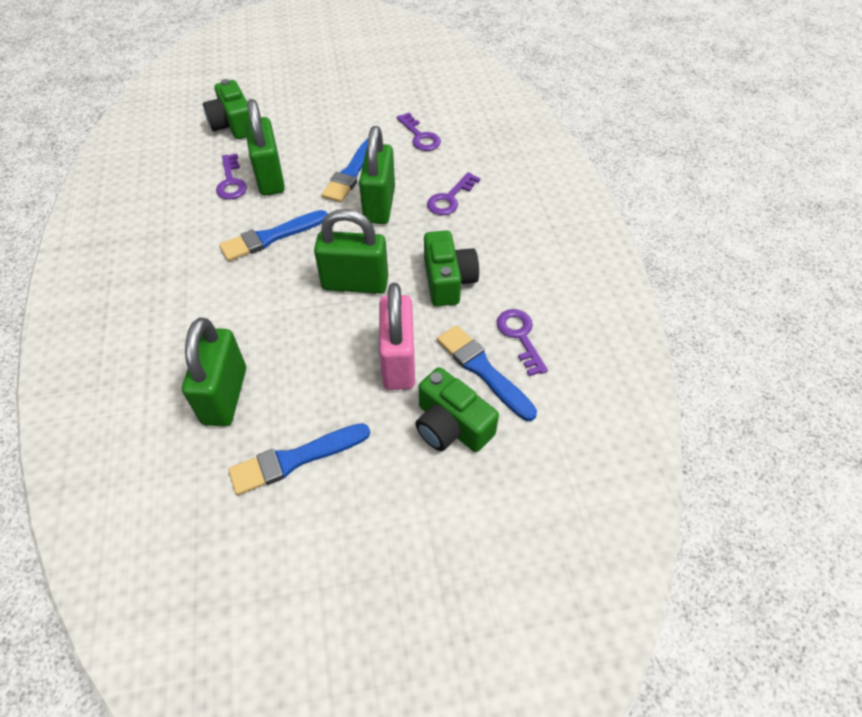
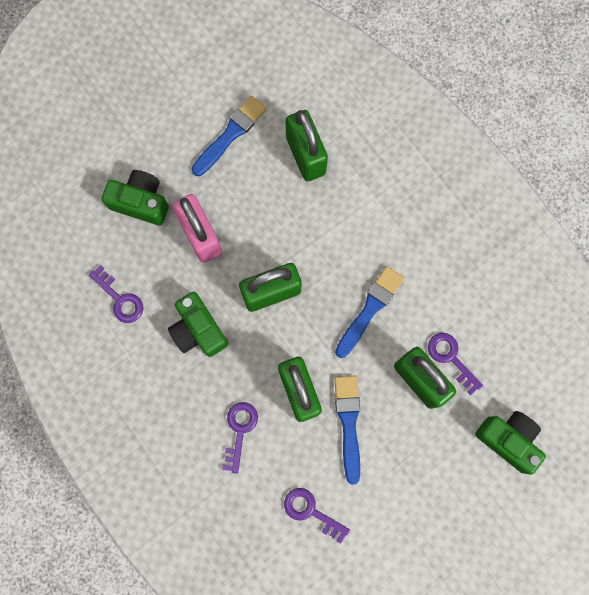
camera: 155 degrees right, 25 degrees up
(483, 370) = (136, 256): blue brush -> none

